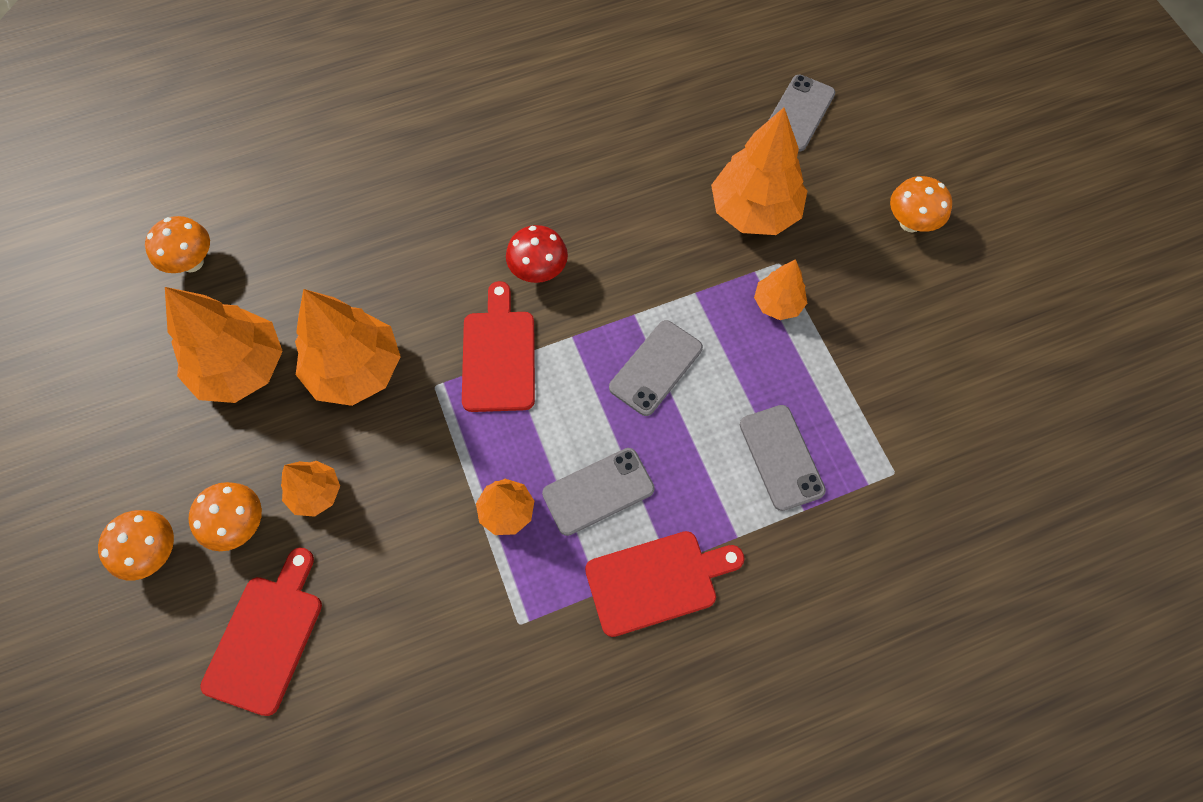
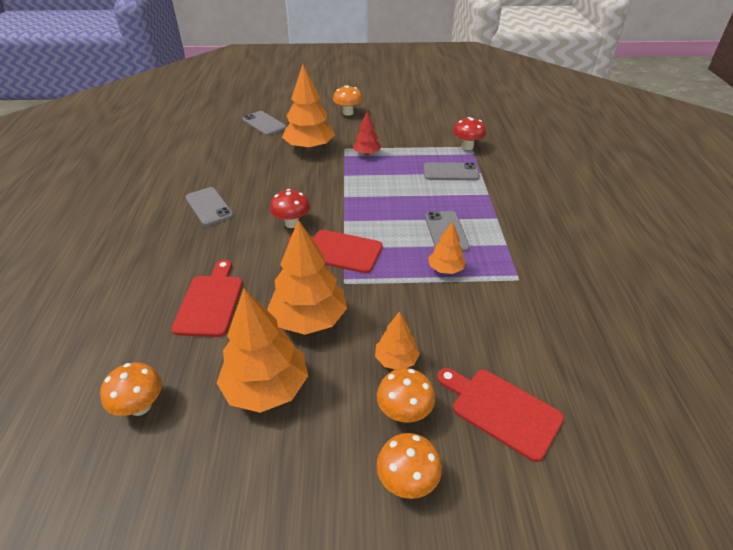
camera: 70 degrees left, 25 degrees down
(656, 368) = (381, 197): grey phone -> grey phone (209, 207)
(657, 581) = (505, 224): red cutting board -> red cutting board (210, 302)
(777, 304) = (367, 154): orange tree -> red tree
(889, 466) = (467, 146): none -> red mushroom

